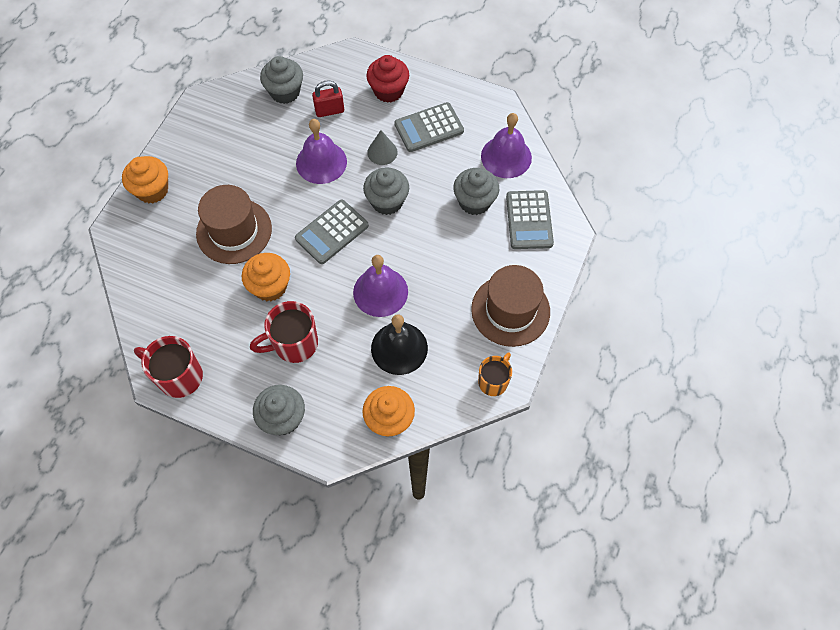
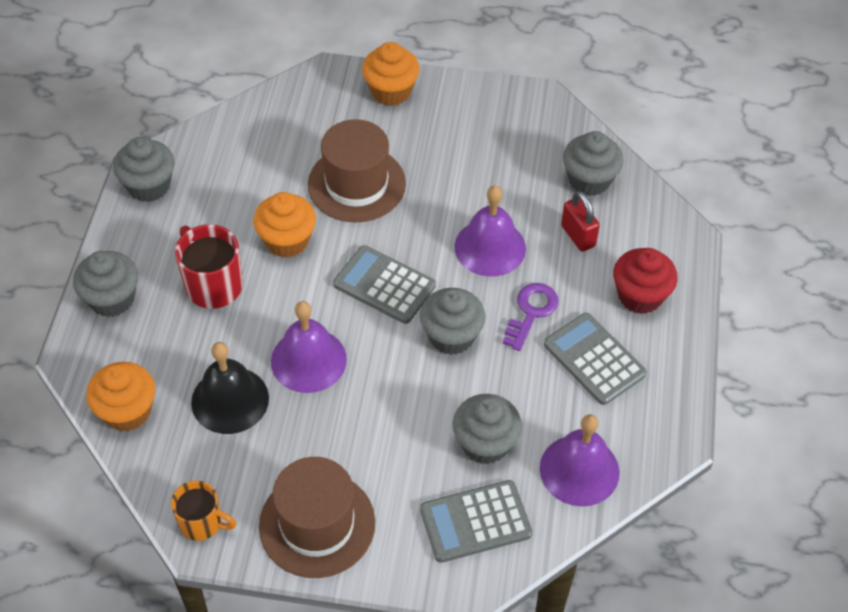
camera: 75 degrees right, 10 degrees down
(179, 376) = (149, 186): red mug -> grey cupcake
(382, 152) = (531, 312): grey cone -> purple key

